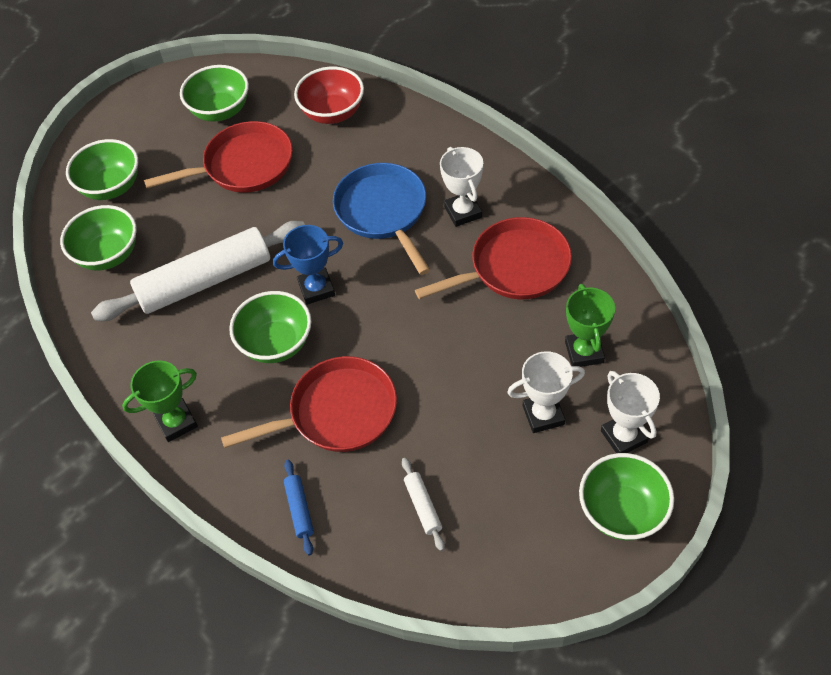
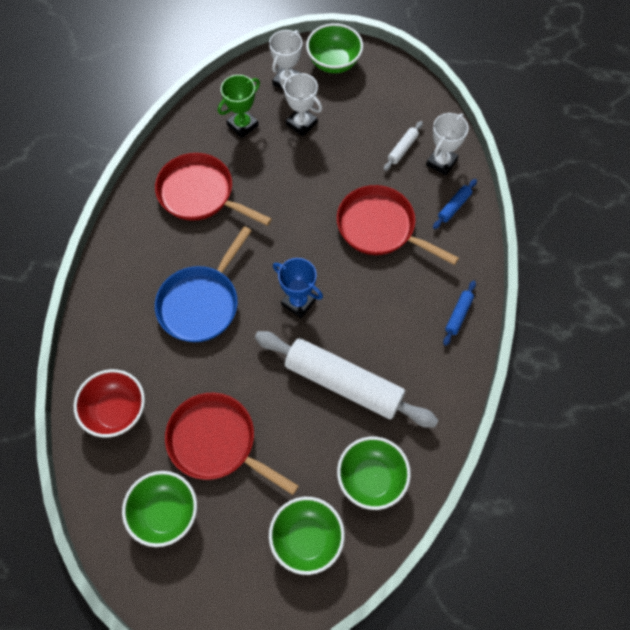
camera: 130 degrees left, 10 degrees up
(176, 422) = (458, 315): green trophy -> blue rolling pin
(276, 343) = (359, 297): green bowl -> none
(463, 212) = (169, 251): white trophy -> white trophy (441, 162)

